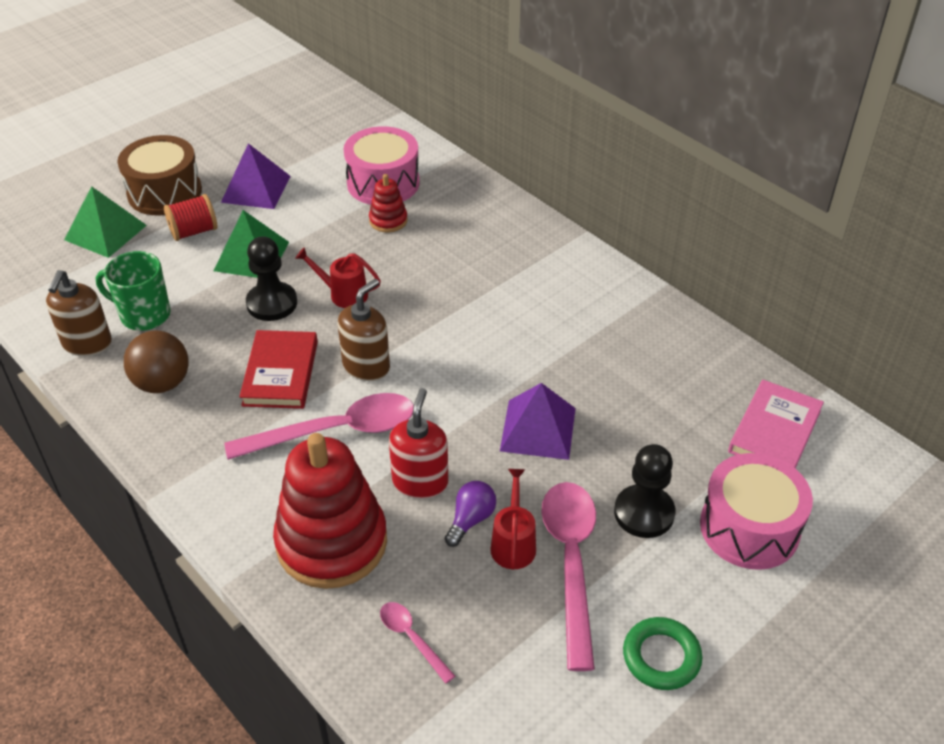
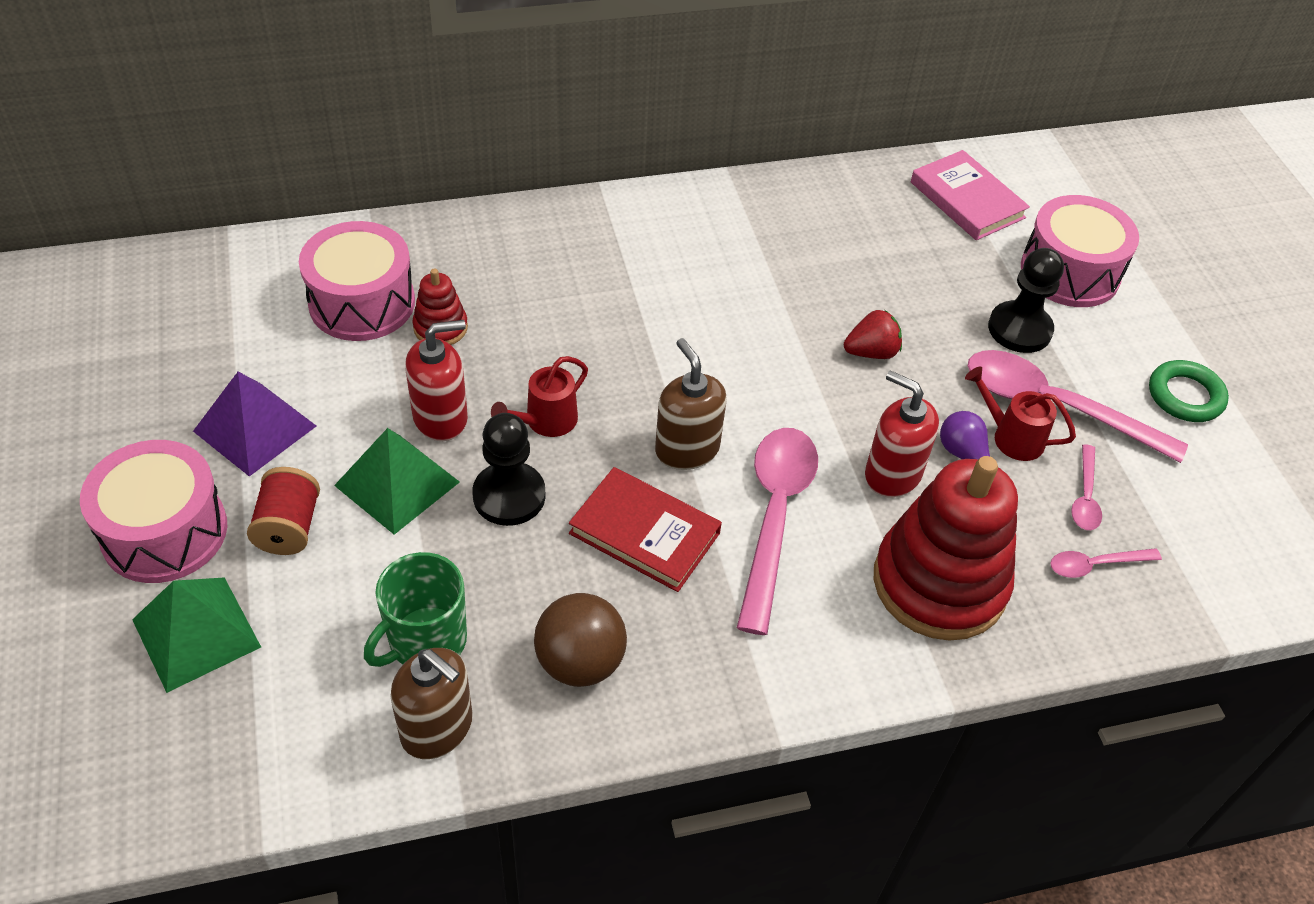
camera: 65 degrees left, 5 degrees up
(164, 192) = (164, 531): brown drum -> pink drum
(314, 251) = (441, 418): none -> red soap dispenser
(482, 611) = (1085, 497): none -> pink spoon
(538, 429) = (871, 352): purple pyramid -> red strawberry

